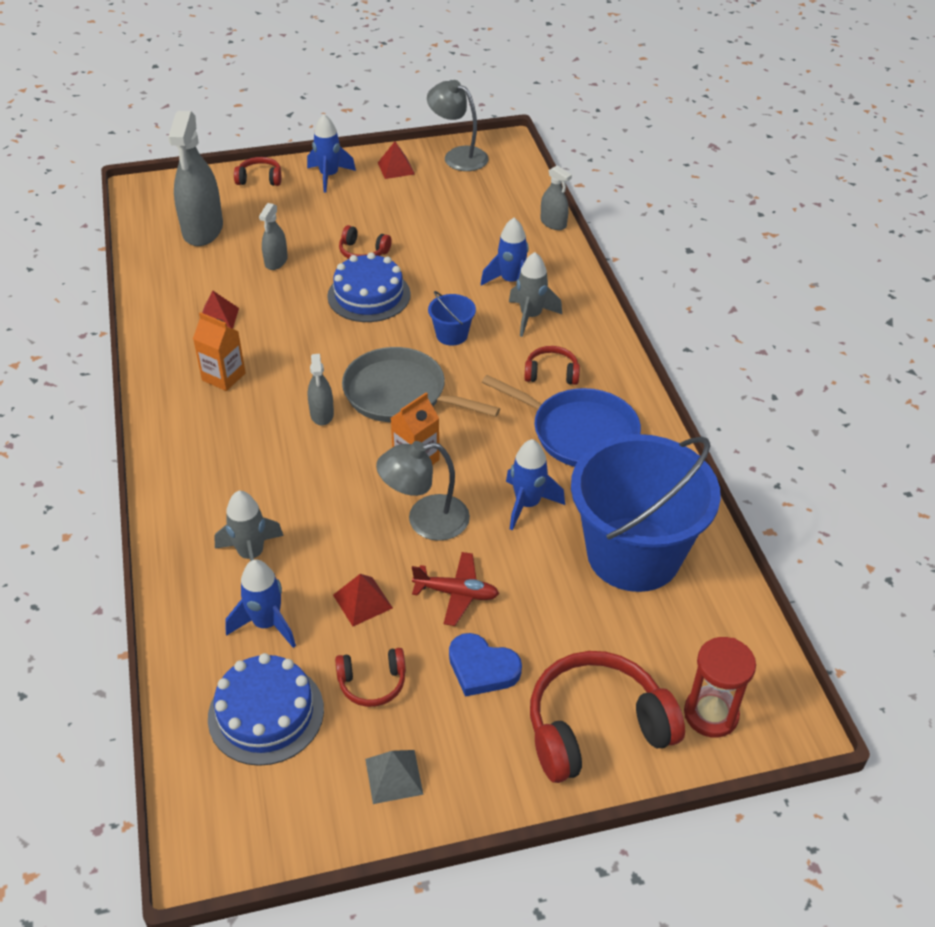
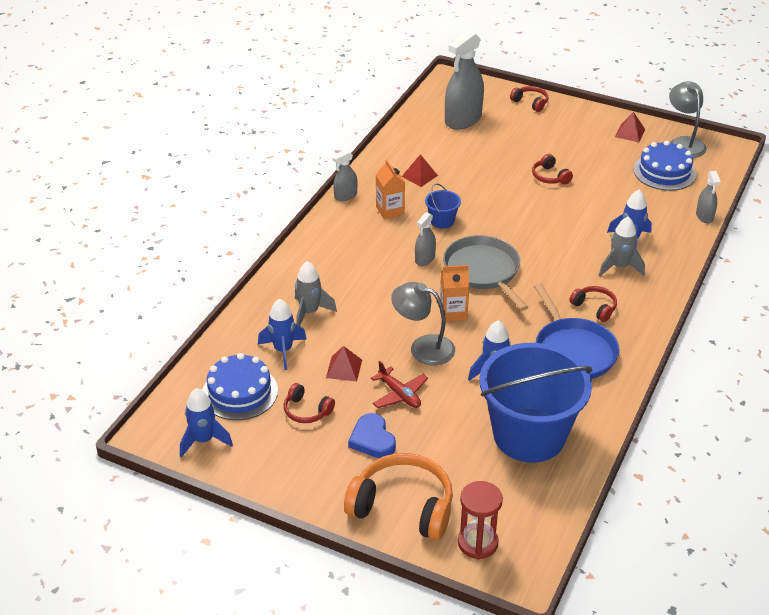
camera: 40 degrees right, 5 degrees down
(276, 261) = (488, 158): grey spray bottle -> grey spray bottle (345, 196)
(329, 176) = (578, 120): blue rocket -> blue rocket (204, 440)
(369, 295) = (525, 204): blue cake -> blue cake (664, 172)
(393, 776) = (271, 460): grey pyramid -> none
(452, 335) = (554, 253): blue bucket -> blue bucket (442, 221)
(596, 728) = (403, 507): red headphones -> orange headphones

